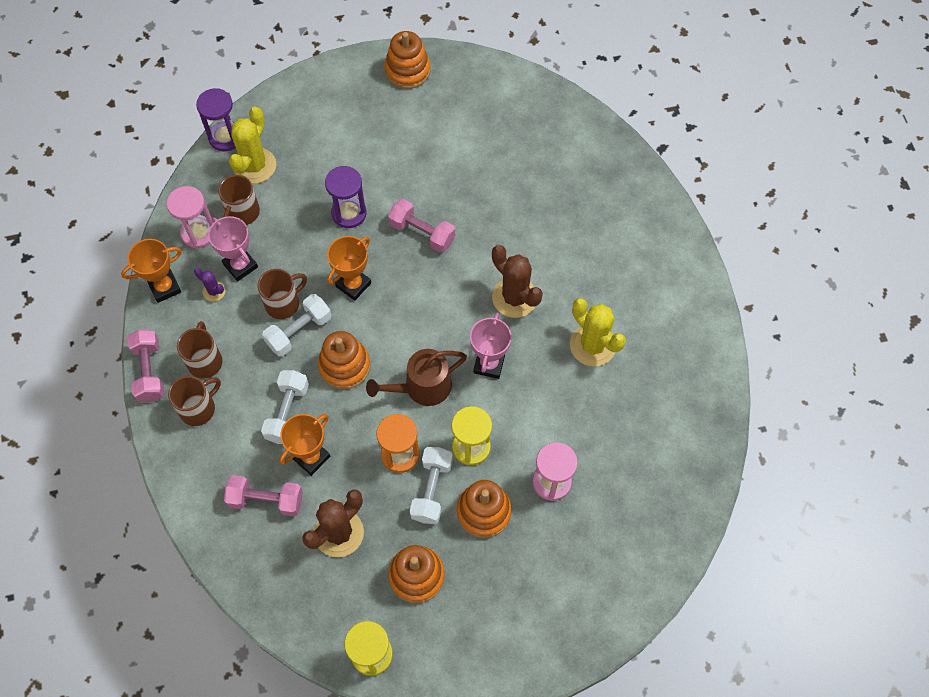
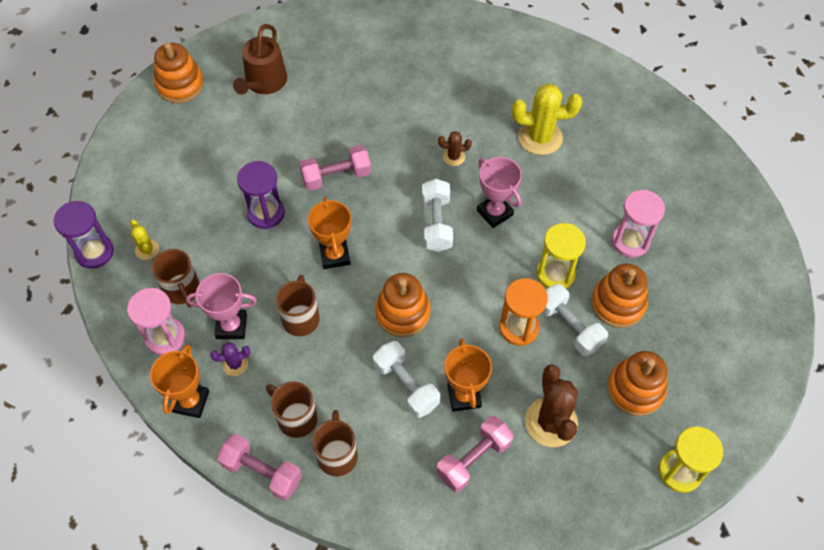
camera: 50 degrees left, 5 degrees down
(254, 166) = (147, 249): yellow cactus -> yellow cactus, size x0.50
(299, 331) = (338, 324): white dumbbell -> white dumbbell (436, 223)
(422, 387) = (473, 271): brown watering can -> brown watering can (264, 83)
(514, 298) = (453, 157): brown cactus -> brown cactus, size x0.50

